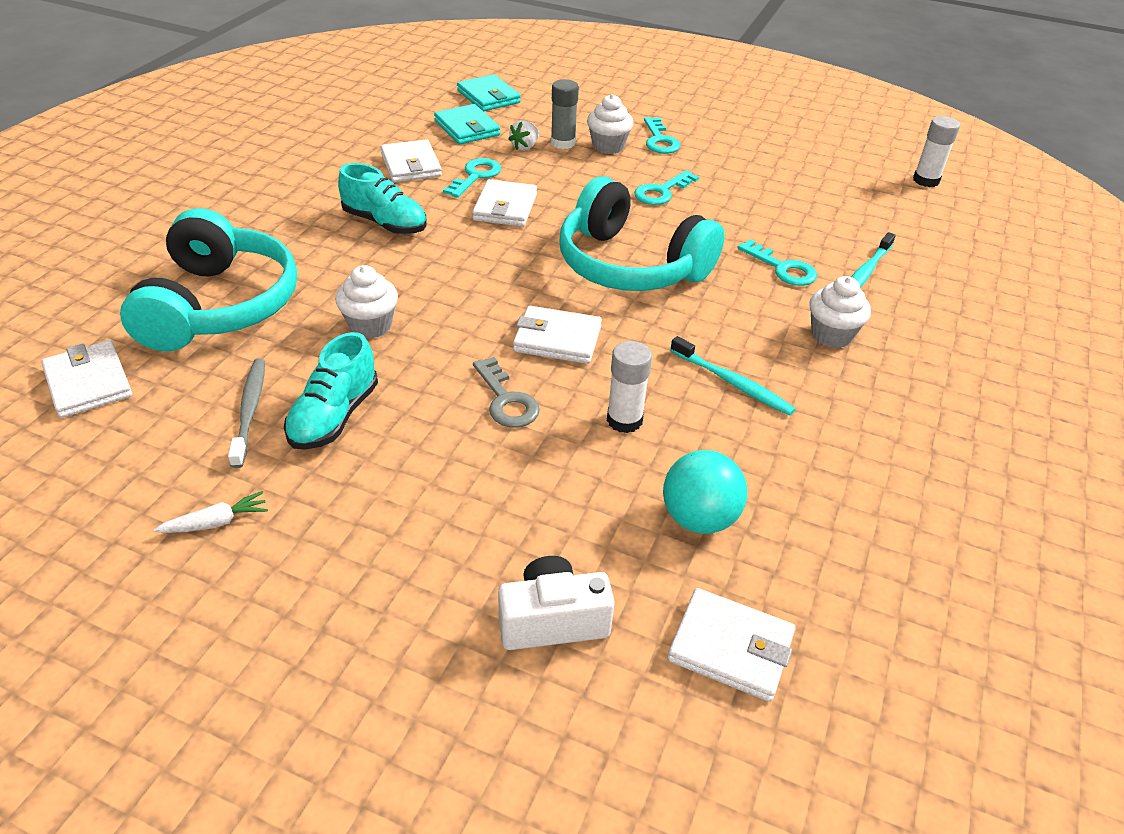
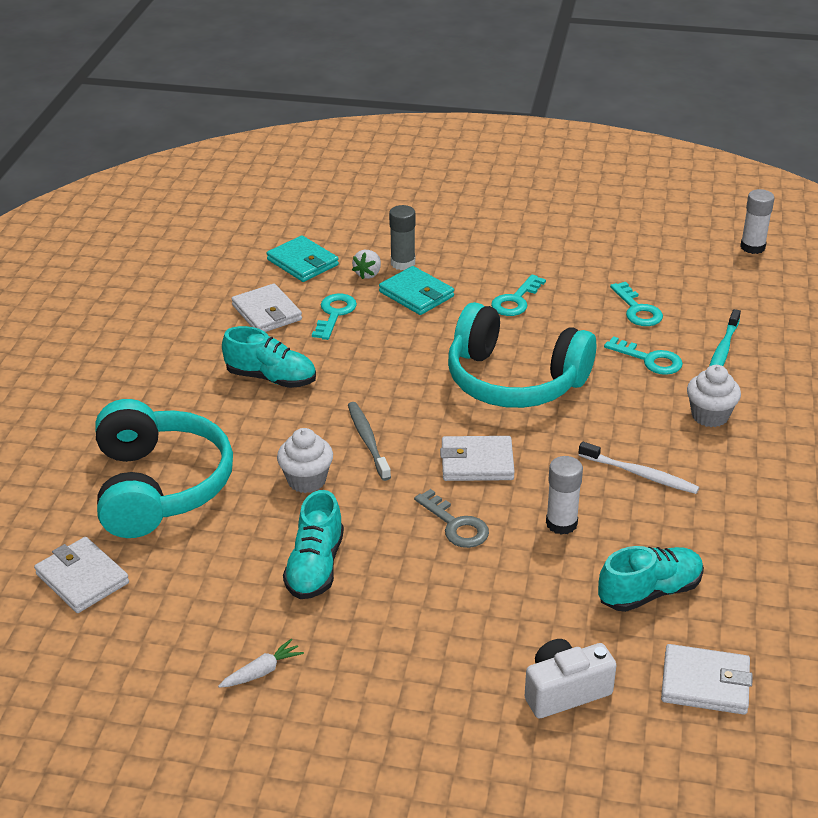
camera: 10 degrees left, 5 degrees down
(250, 410) = (239, 575): grey toothbrush -> grey toothbrush (367, 440)
(488, 97) = (308, 223): turquoise wallet -> turquoise wallet (416, 294)
(505, 207) = (377, 342): white wallet -> none
(608, 146) = (447, 260): white cupcake -> none
(659, 140) = (494, 245): turquoise key -> turquoise key (637, 309)
(699, 518) = (649, 592): turquoise ball -> turquoise shoe
(733, 383) = (640, 474): turquoise toothbrush -> white toothbrush

